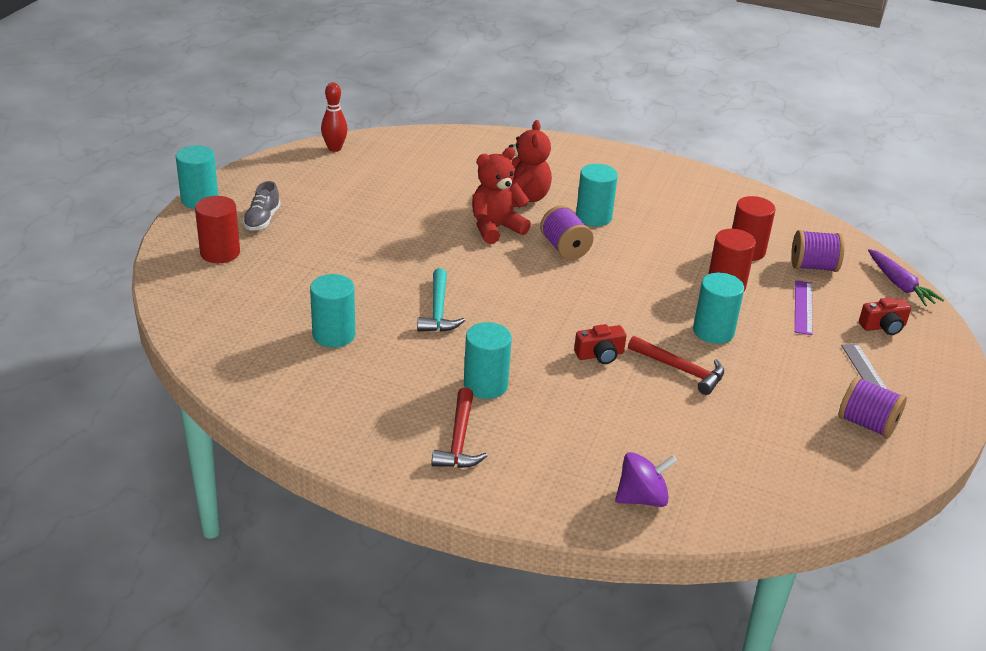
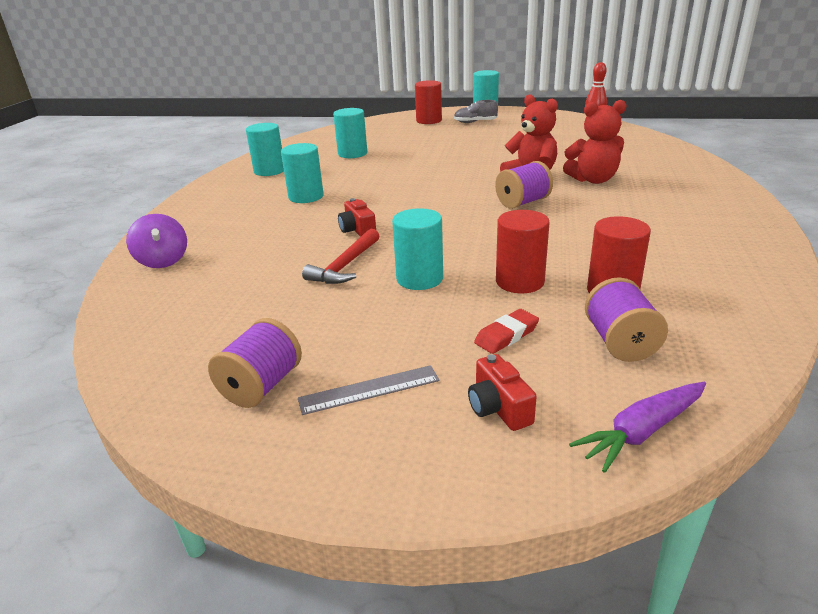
camera: 85 degrees right, 5 degrees down
(438, 310) = (395, 174): turquoise hammer -> none
(459, 440) = (242, 196): red hammer -> none
(593, 217) = (594, 208): turquoise cylinder -> turquoise cylinder (269, 171)
(803, 307) = (506, 335): purple ruler -> red eraser

